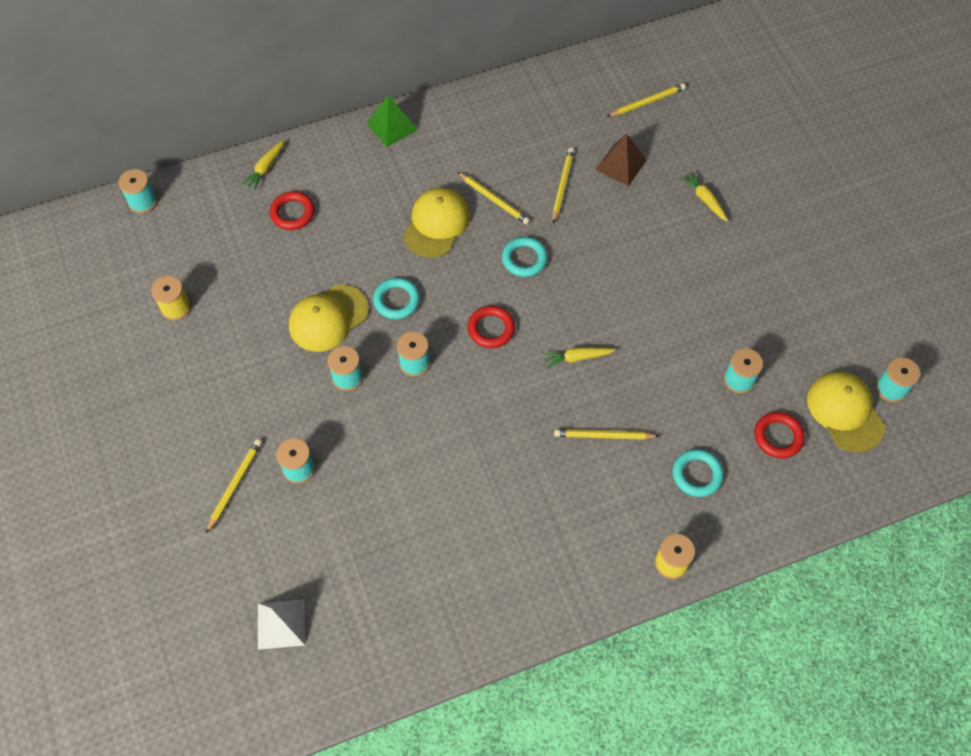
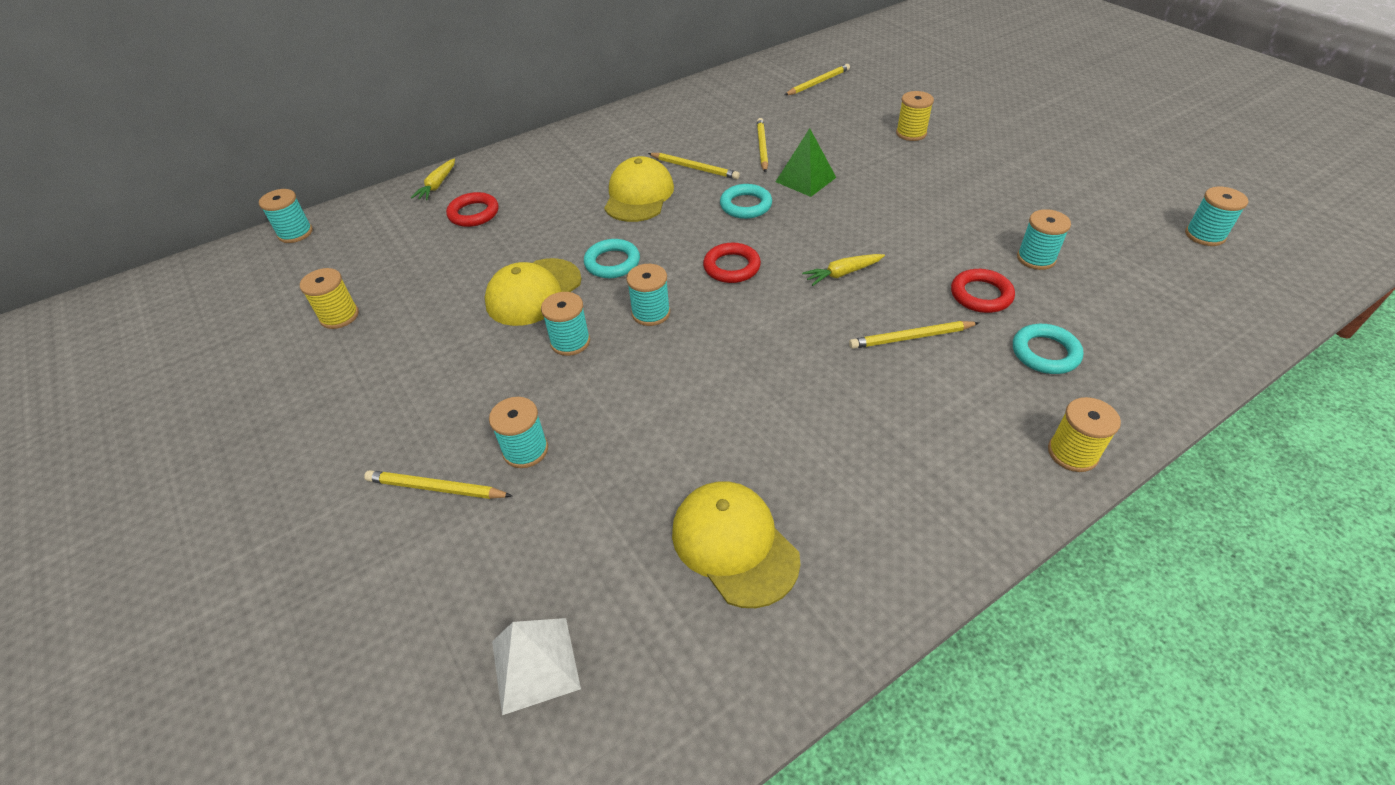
camera: 10 degrees left, 15 degrees down
(235, 485) = (436, 488): yellow pencil -> yellow pencil turned 90 degrees counterclockwise
(392, 126) = (569, 136): green pyramid -> green pyramid (805, 179)
(621, 165) = (814, 124): brown pyramid -> none
(704, 199) = (911, 133): yellow carrot -> yellow spool
(778, 437) = (1114, 299): red ring -> red ring (981, 295)
(845, 412) = (1172, 263): yellow cap -> yellow cap (734, 544)

